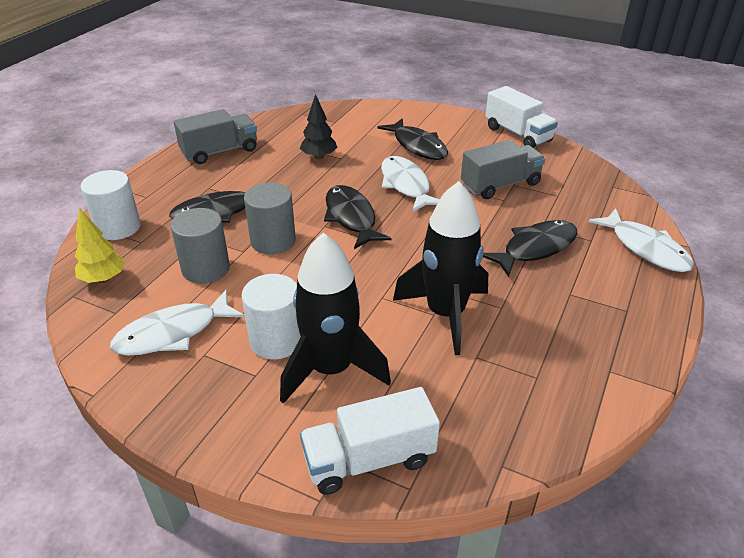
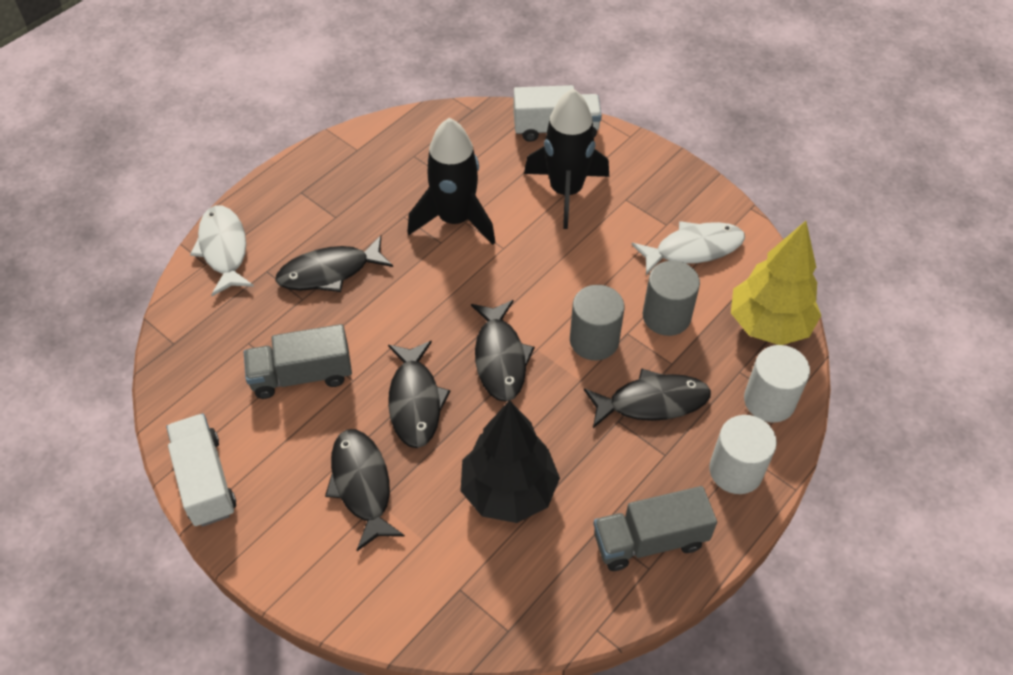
camera: 165 degrees left, 15 degrees up
(104, 279) = (768, 325): yellow tree -> yellow tree, size x1.82
(276, 340) = (605, 224): white cylinder -> white cylinder (736, 470)
(319, 157) = (509, 491): black tree -> black tree, size x1.82
(406, 185) = (415, 401): white fish -> black fish

